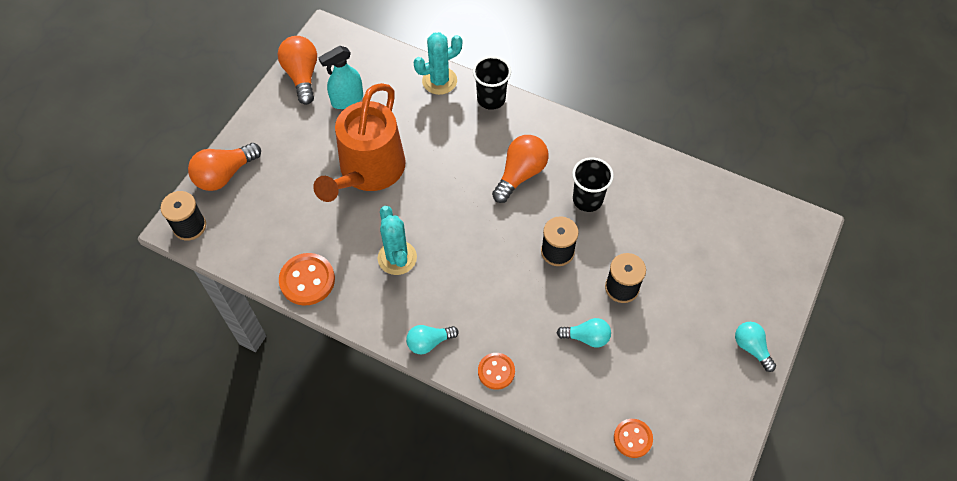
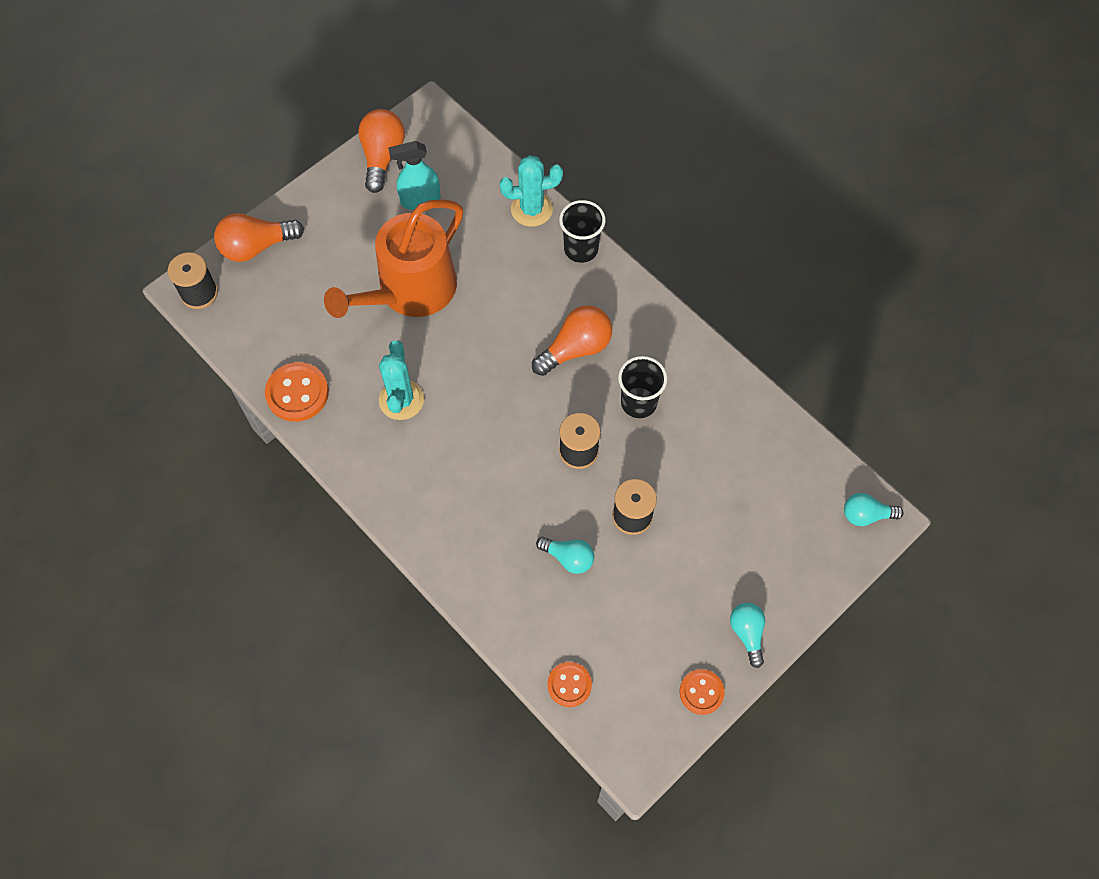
camera: 20 degrees right, 5 degrees up
(429, 342) = (397, 504): turquoise light bulb -> turquoise light bulb (866, 515)
(496, 371) = (454, 561): orange button -> orange button (701, 692)

